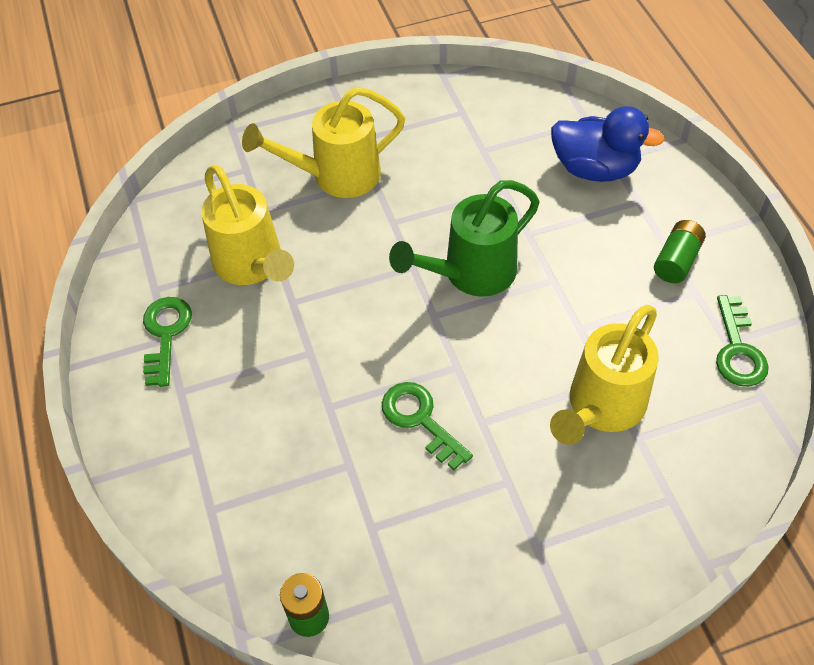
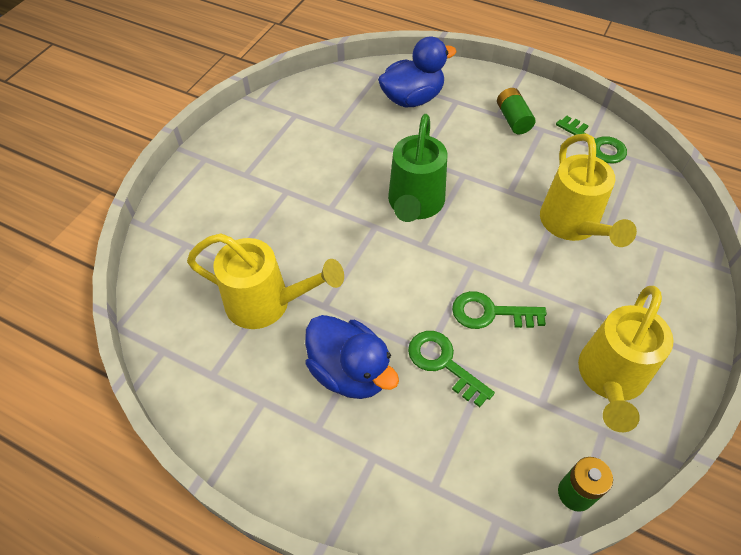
camera: 45 degrees left, 0 degrees up
(166, 335) = (259, 399): green key -> green key (444, 363)
(251, 370) = (350, 372): none -> blue duck
(336, 176) = (258, 205): yellow watering can -> yellow watering can (610, 379)

